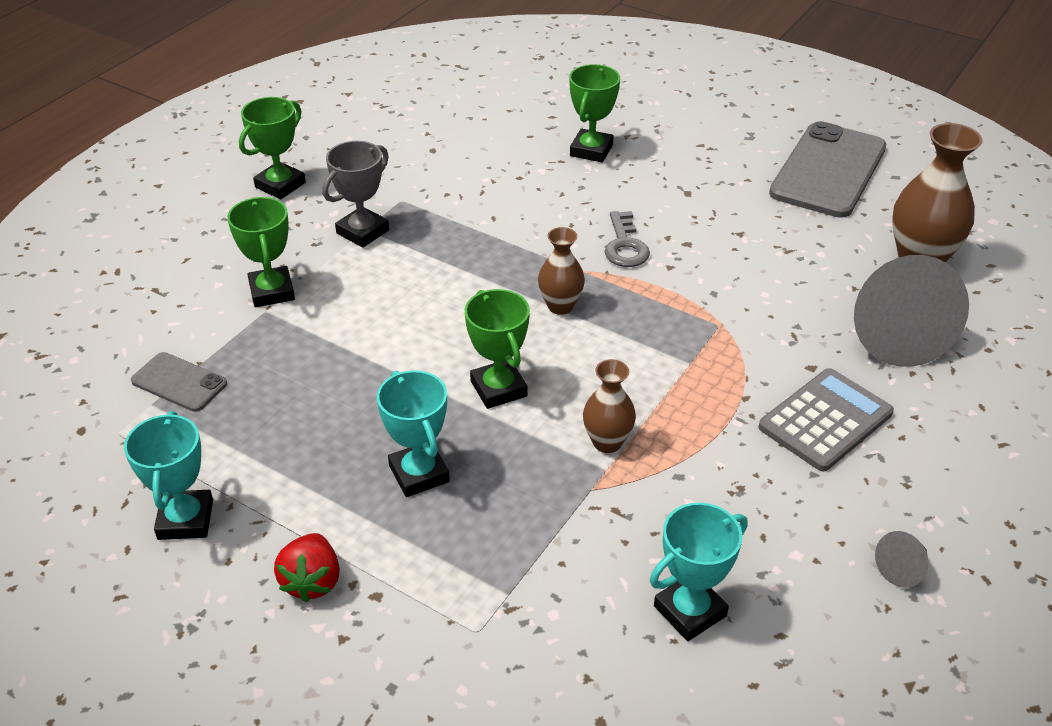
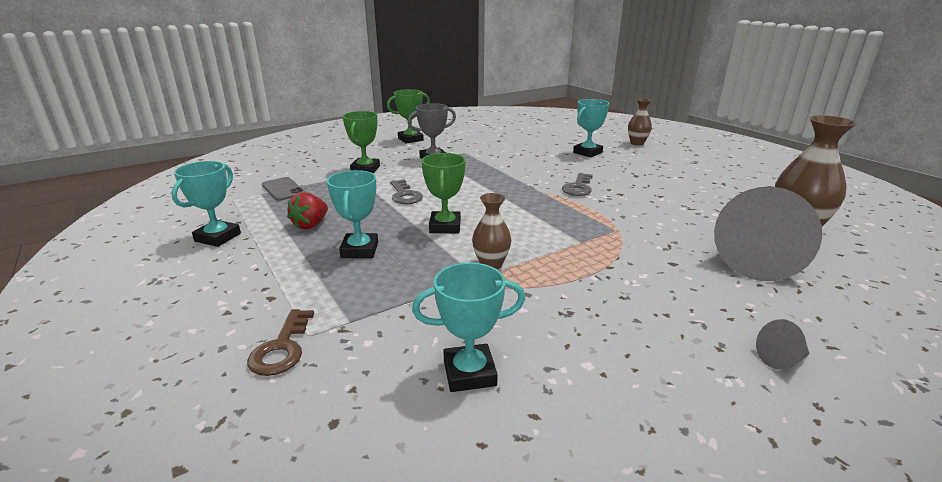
camera: 25 degrees right, 15 degrees down
(312, 581) = (244, 280): red strawberry -> red strawberry (310, 225)
(388, 338) = (405, 195): none -> grey key
(464, 660) = (282, 348): none -> brown key
(560, 306) = (516, 202): brown vase -> brown vase (637, 143)
(591, 150) = (587, 152): green trophy -> turquoise trophy
(825, 420) = (666, 292): grey calculator -> none
(828, 170) = (742, 182): grey phone -> none
(902, 569) = (683, 404): grey cone -> grey cone (781, 359)

